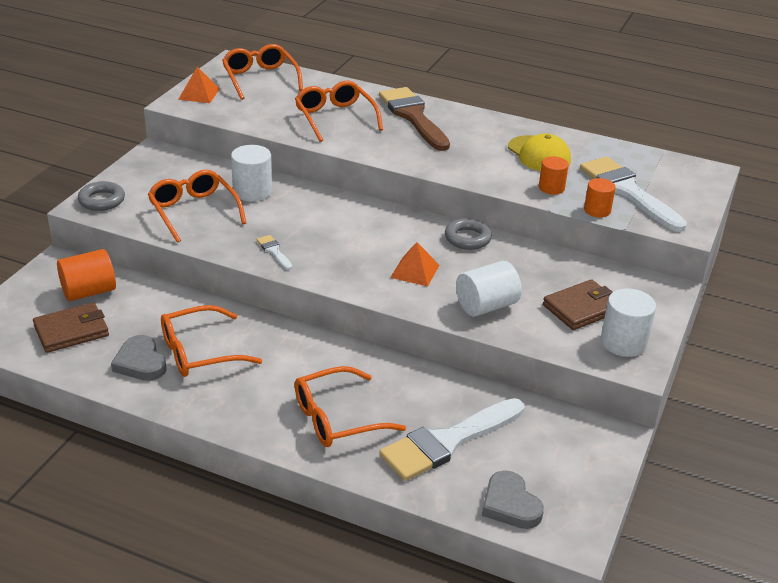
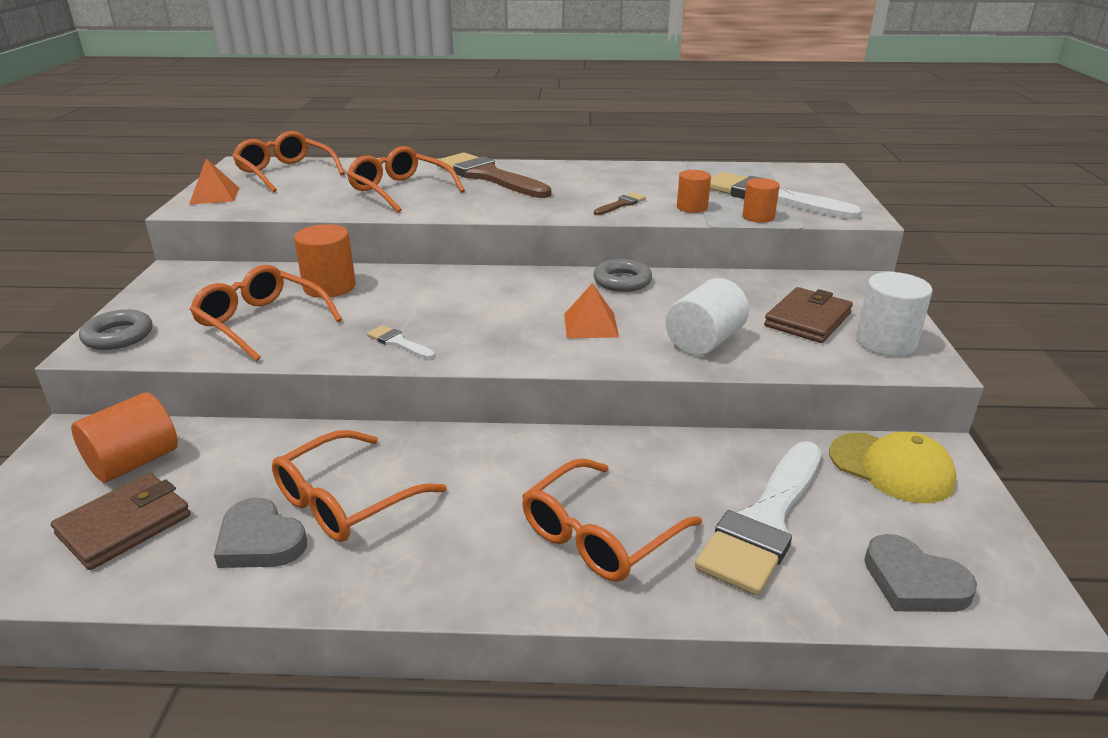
camera: 20 degrees left, 5 degrees down
(252, 191) = (329, 287): white cylinder -> orange cylinder
(497, 171) = (621, 204): none -> brown brush
(539, 154) = (650, 184): yellow cap -> yellow cap (891, 468)

